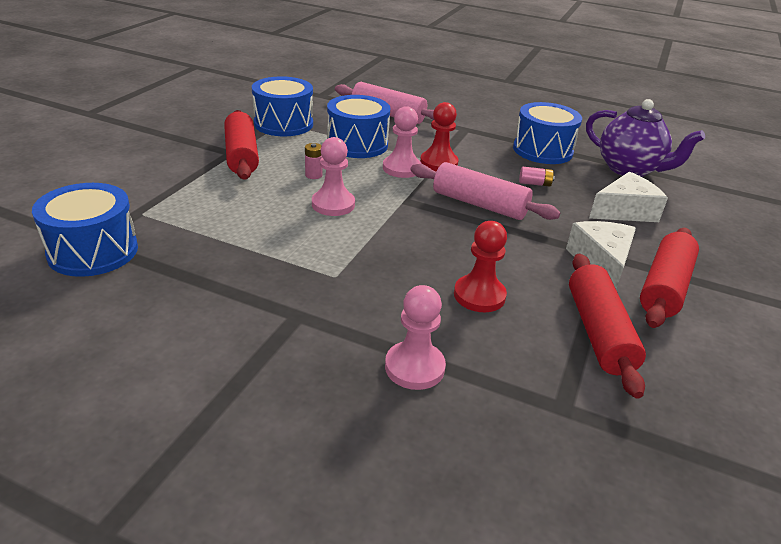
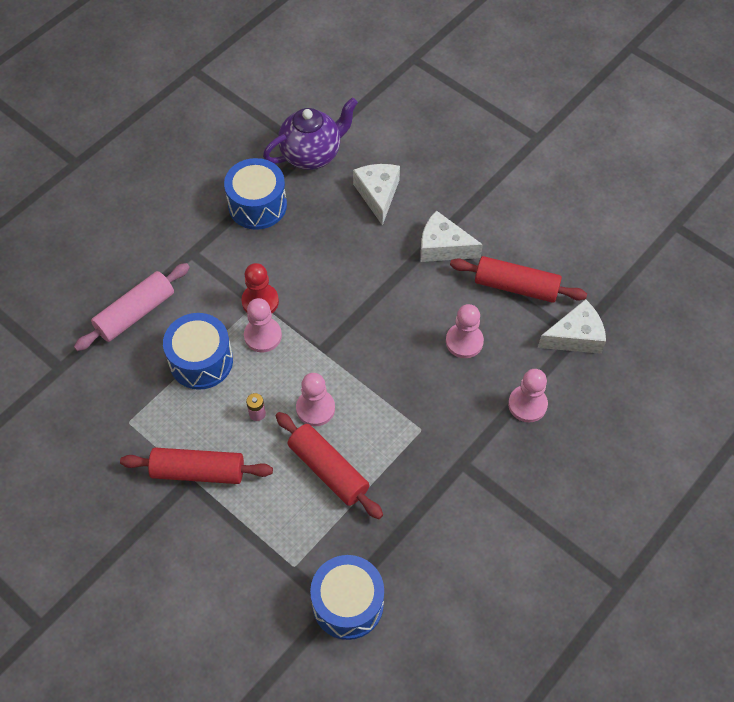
camera: 70 degrees left, 25 degrees up
(283, 124) = (131, 421): blue drum -> none
(479, 204) = (342, 295): pink rolling pin -> none
(479, 295) = (464, 341): red pawn -> pink pawn
(534, 183) = (318, 239): pink battery -> none
(563, 408) = (575, 337): none -> white cheese
(664, 287) = (479, 223): red rolling pin -> red rolling pin (328, 470)

